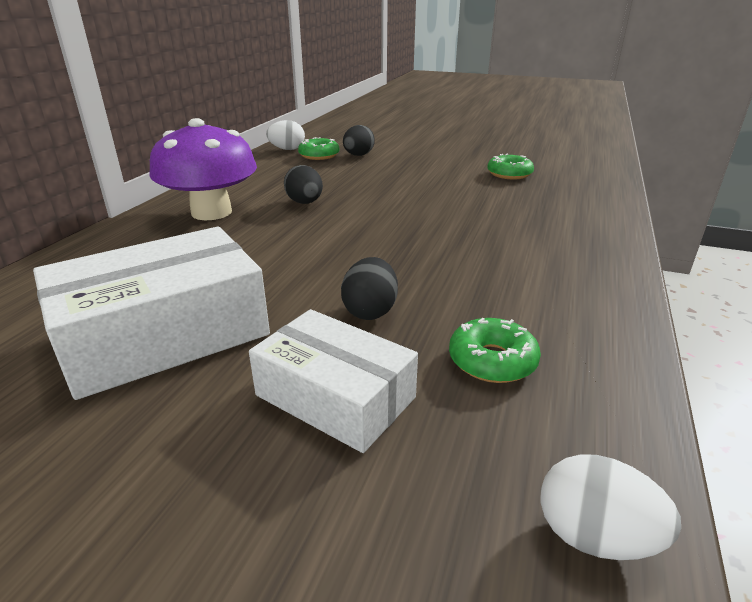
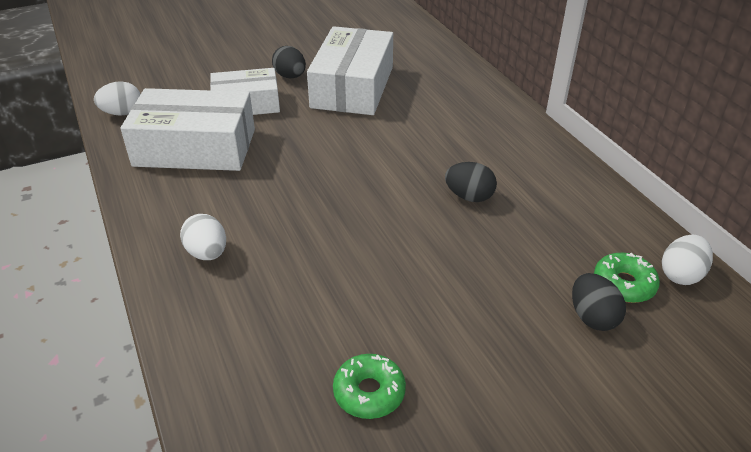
camera: 135 degrees right, 10 degrees up
(211, 212) = (503, 149): purple mushroom -> none
(370, 311) = (281, 140): black egg -> black egg (290, 76)
(492, 361) = (195, 147): green donut -> white box
(561, 253) = (207, 253): none -> white egg

